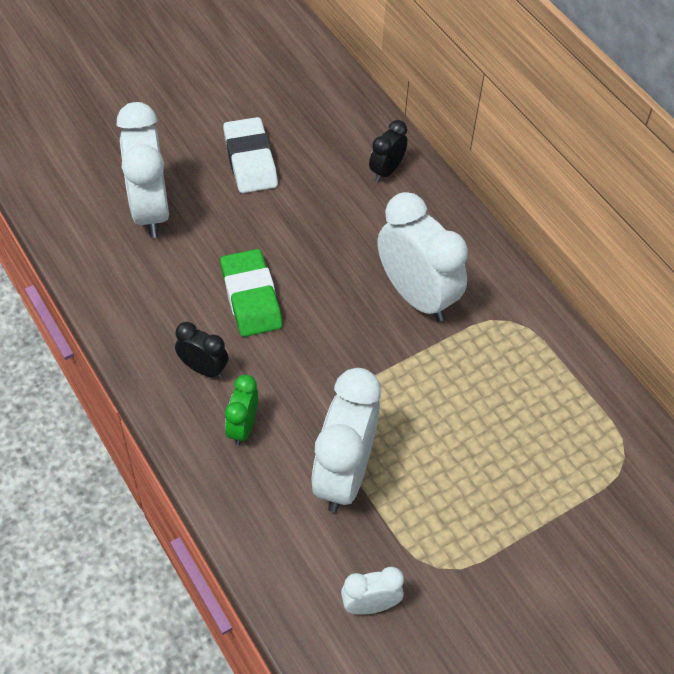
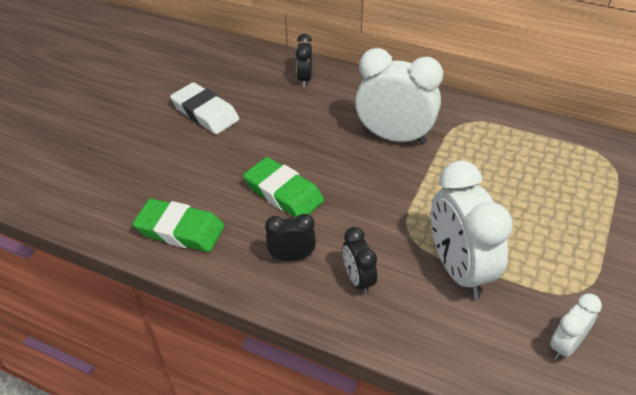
camera: 30 degrees left, 10 degrees down
(128, 282) = (180, 230): none -> green eraser
(150, 210) = (156, 176): white clock -> none
(243, 427) = (358, 280): green clock -> black clock

